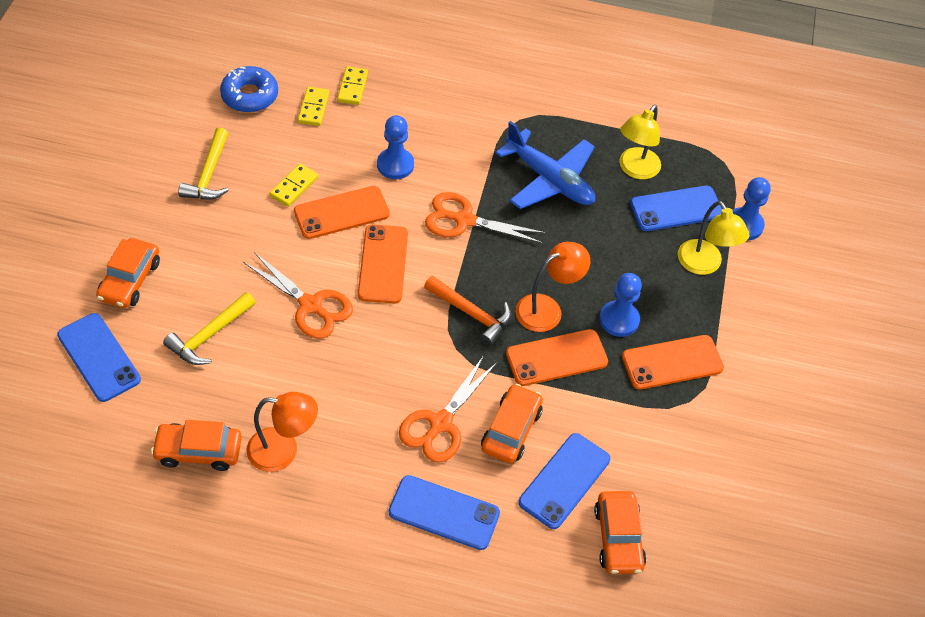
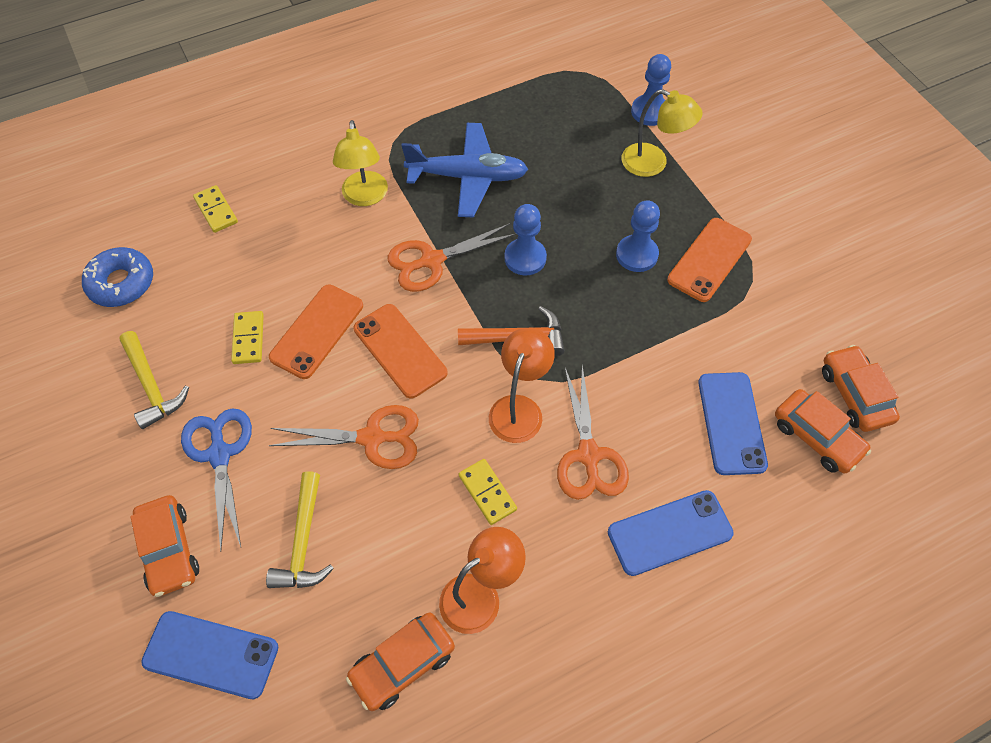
camera: 35 degrees left, 5 degrees up
(210, 246) = (220, 454): none -> blue scissors
(313, 108) = (196, 253): yellow domino -> yellow domino (487, 493)
(395, 165) = (323, 254): blue pawn -> blue pawn (525, 258)
(511, 429) = (648, 413): orange car -> orange car (855, 394)
(547, 309) = (574, 287): orange lamp -> orange lamp (519, 408)
(556, 358) = (622, 323): orange phone -> none
(635, 169) = (526, 123): yellow lamp -> yellow lamp (365, 197)
(676, 209) = (588, 133): blue phone -> none

